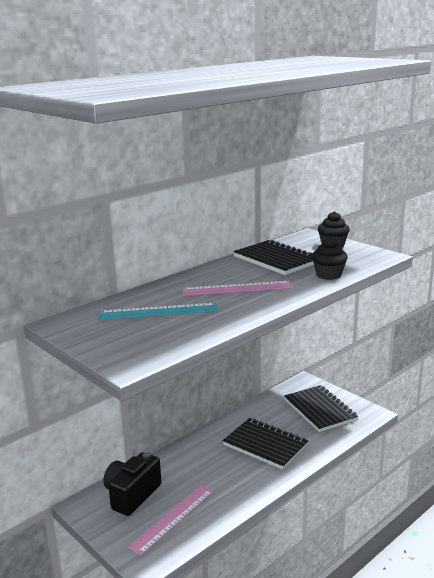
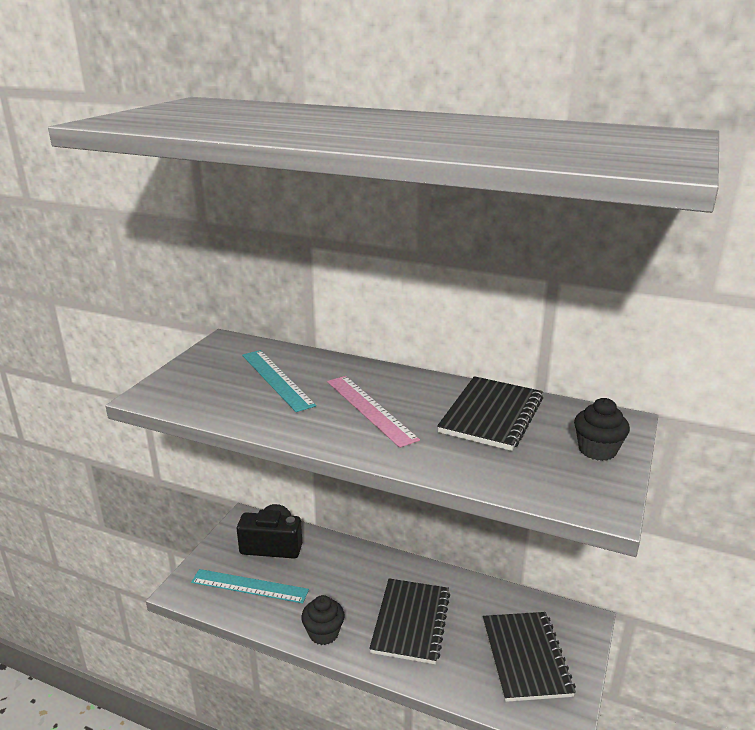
camera: 65 degrees right, 5 degrees up
(172, 518) = (249, 586): pink ruler -> turquoise ruler
(319, 410) = (526, 657): black notebook -> black notebook turned 45 degrees counterclockwise
(328, 275) = (469, 468): black cupcake -> black cupcake (323, 633)

